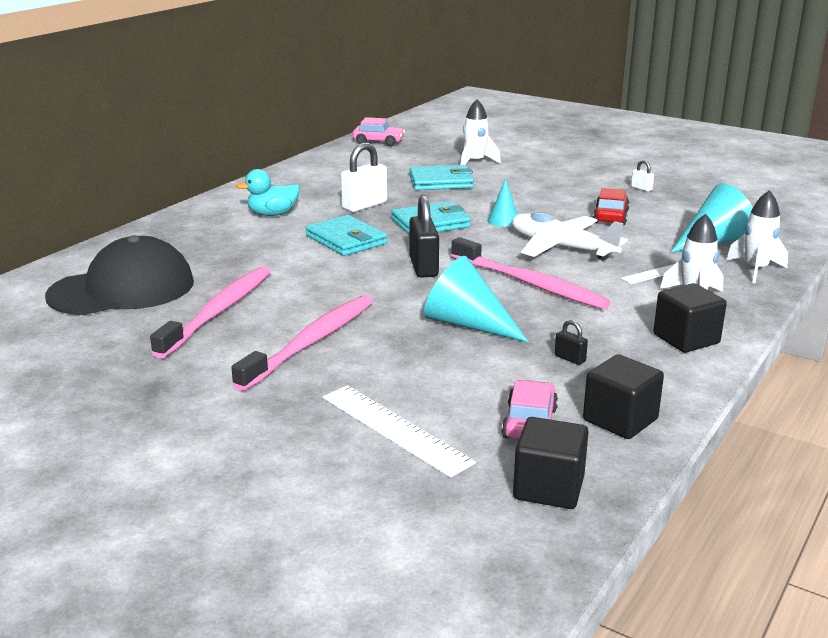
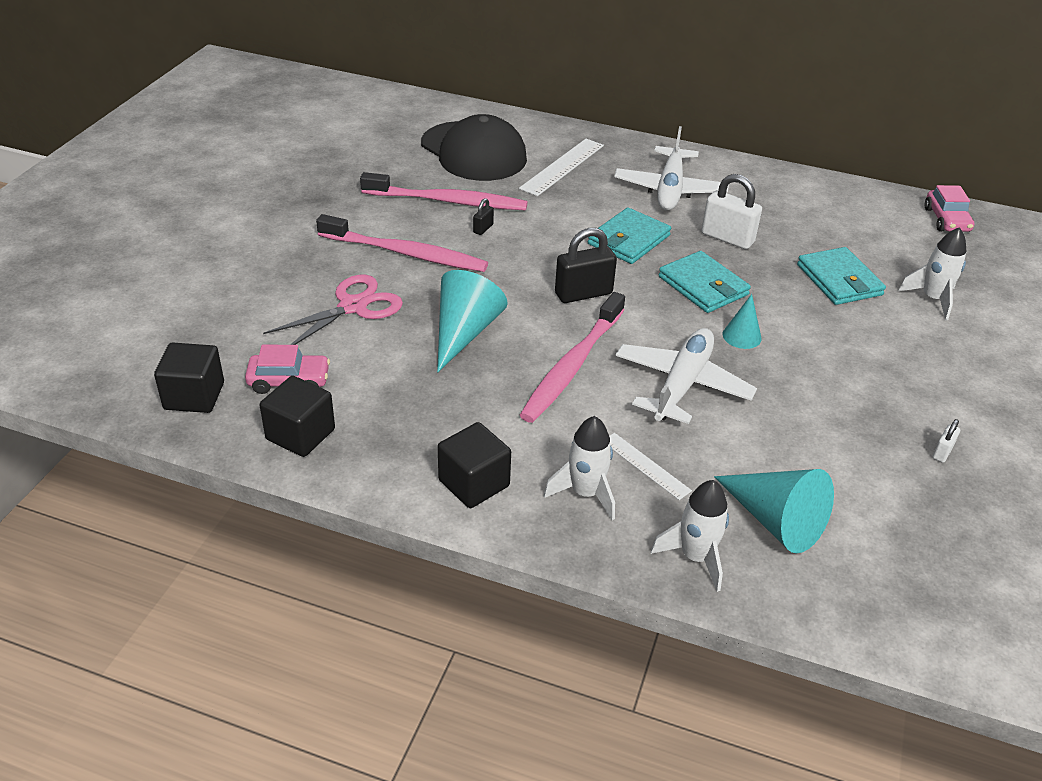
camera: 75 degrees right, 15 degrees up
(272, 214) = (670, 189): turquoise duck -> white plane
(395, 429) = (273, 312): white ruler -> white ruler (562, 167)
(402, 378) = (353, 307): none -> pink scissors
(570, 358) = (410, 400): black padlock -> black padlock (483, 229)
(610, 217) = (809, 423): red car -> none

